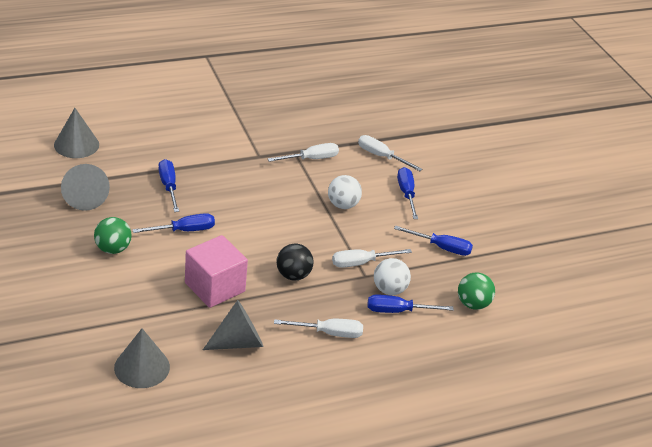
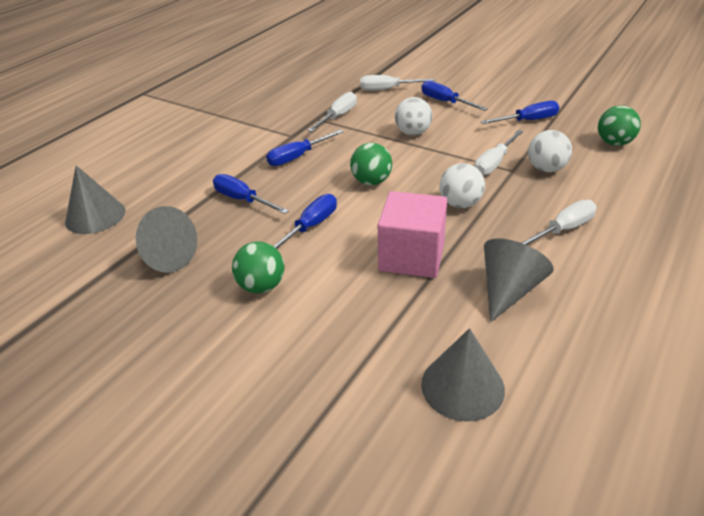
camera: 30 degrees left, 0 degrees up
(261, 224) = (371, 181): none -> green ball
(293, 275) = (460, 204): black ball -> white ball
(398, 311) = (579, 179): blue screwdriver -> blue screwdriver (298, 157)

